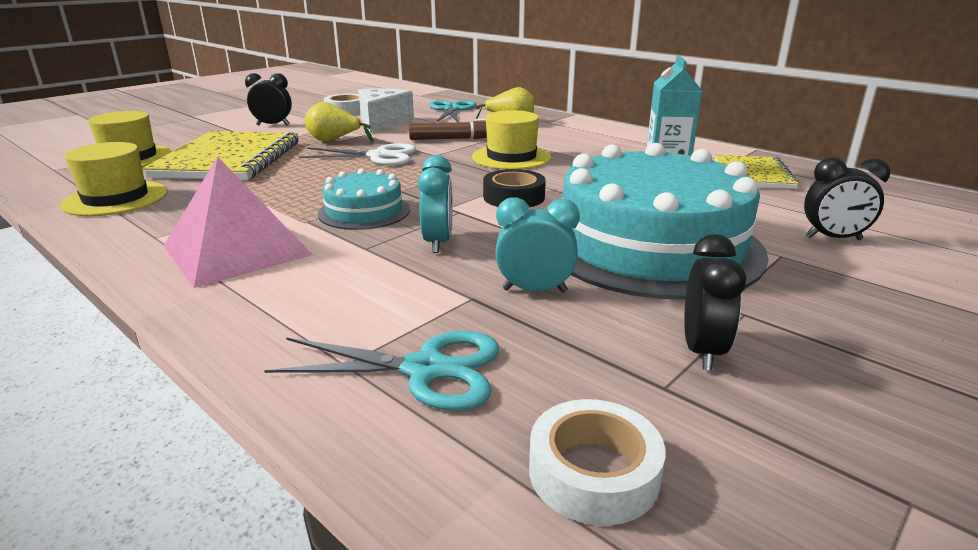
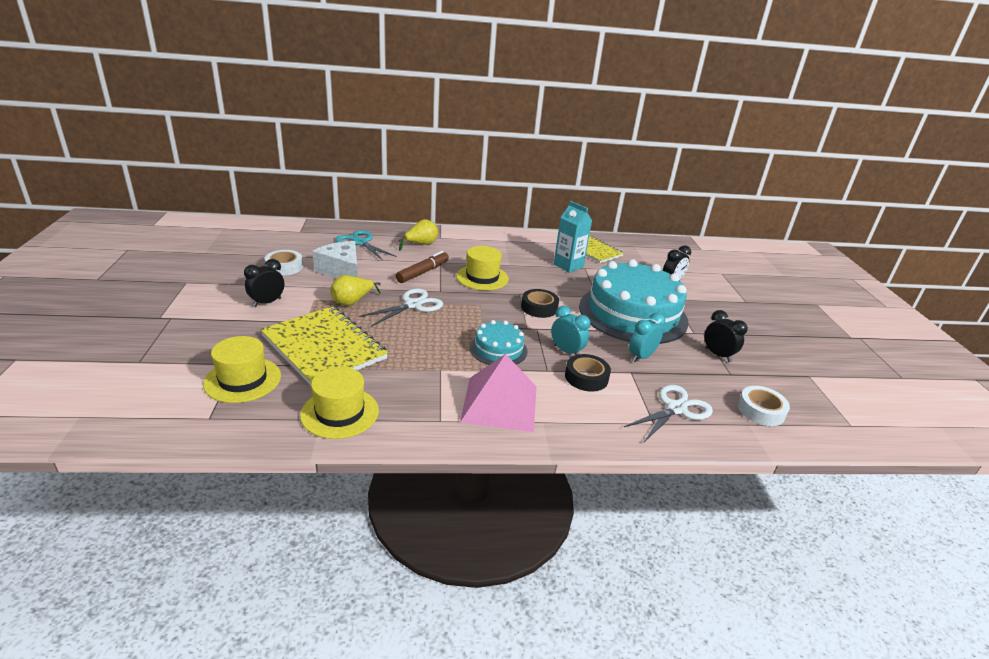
camera: 50 degrees left, 5 degrees up
(392, 274) = (586, 377): none -> black tape
(426, 370) = (676, 409): turquoise scissors -> white scissors

